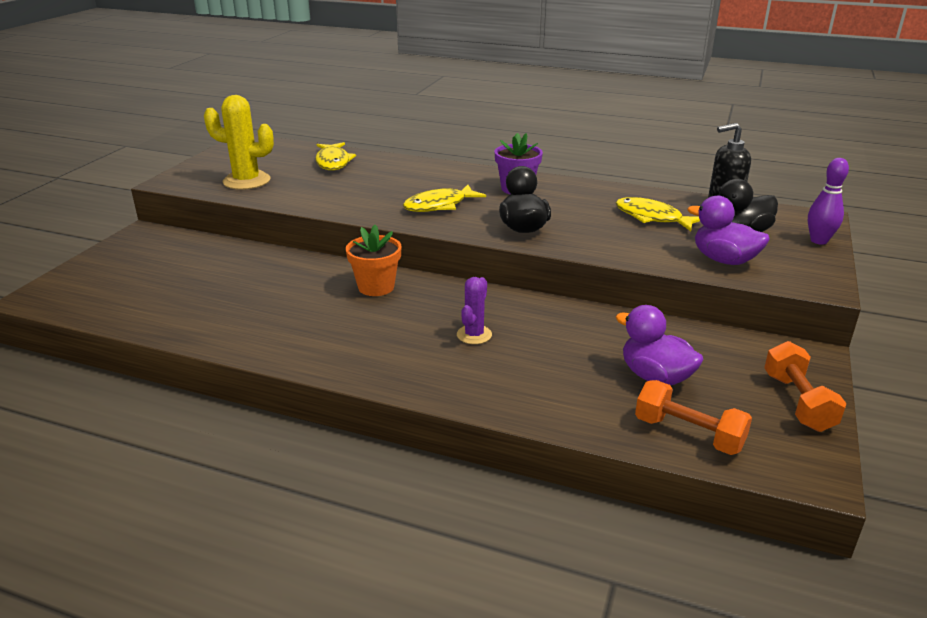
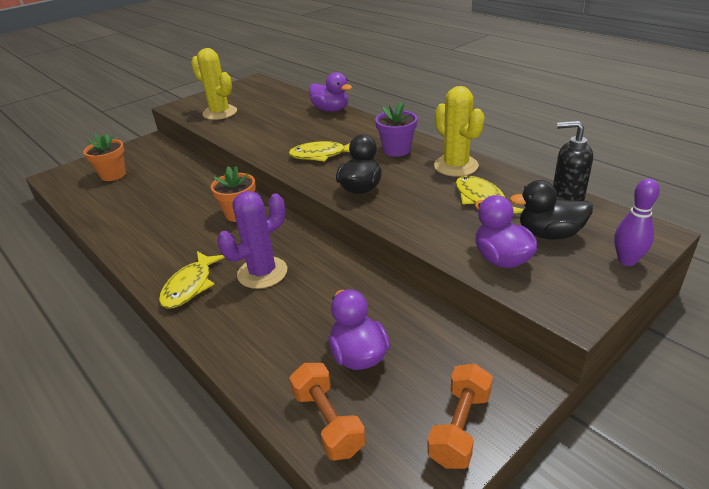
camera: 30 degrees right, 5 degrees up
(138, 279) = (113, 175): none -> orange flower pot
(333, 162) = (290, 105): yellow fish -> yellow fish (190, 286)
(391, 161) = (331, 110): none -> purple duck
(474, 335) = (262, 273): purple cactus -> purple cactus, size x1.72
(594, 194) = (456, 166): none -> yellow cactus

